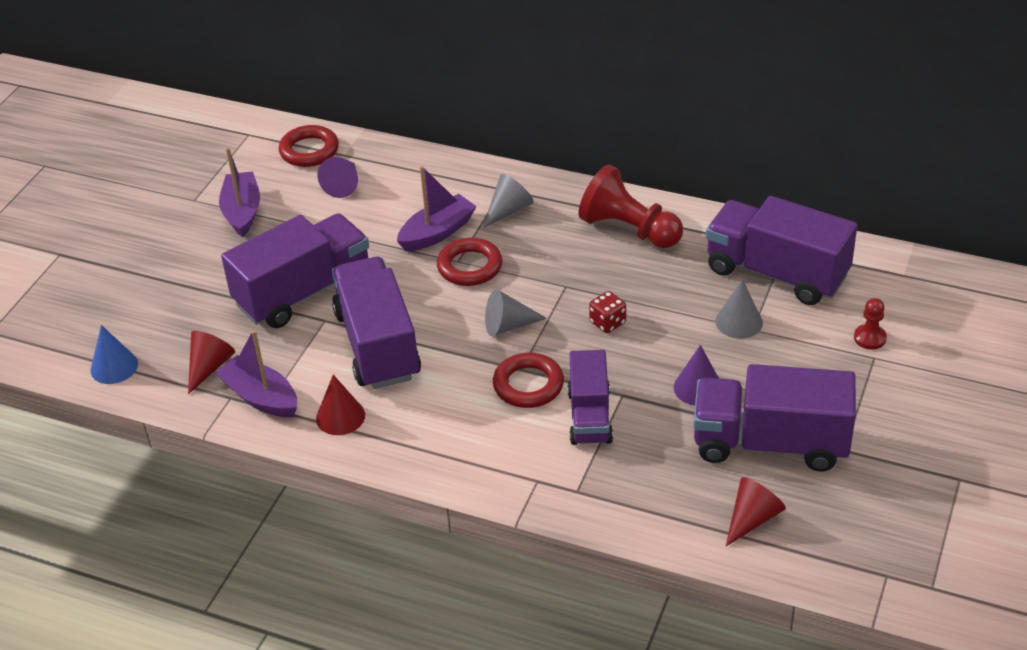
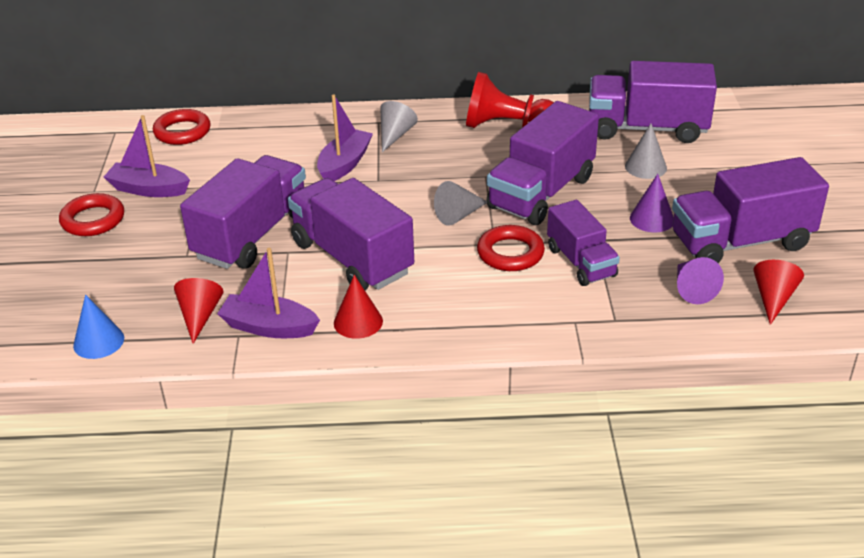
camera: 25 degrees left, 5 degrees down
(242, 212) = (149, 189): purple boat -> purple boat turned 45 degrees counterclockwise
(343, 185) = (232, 149): purple cone -> purple cone (692, 289)
(470, 266) = (392, 181): red ring -> red ring (93, 220)
(607, 323) = (541, 193): red dice -> purple truck
(870, 338) = (753, 153): red pawn -> none

